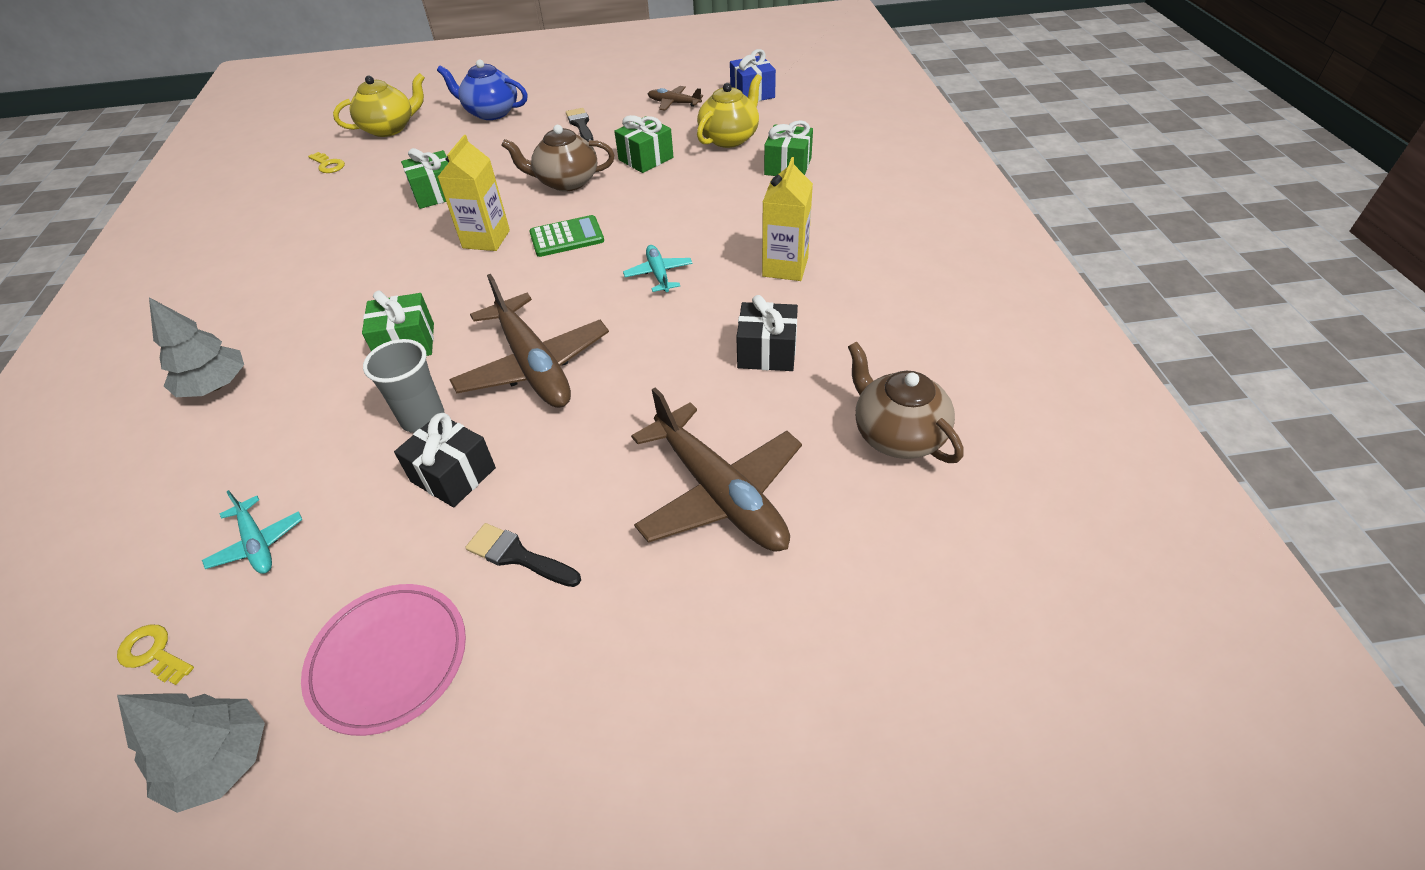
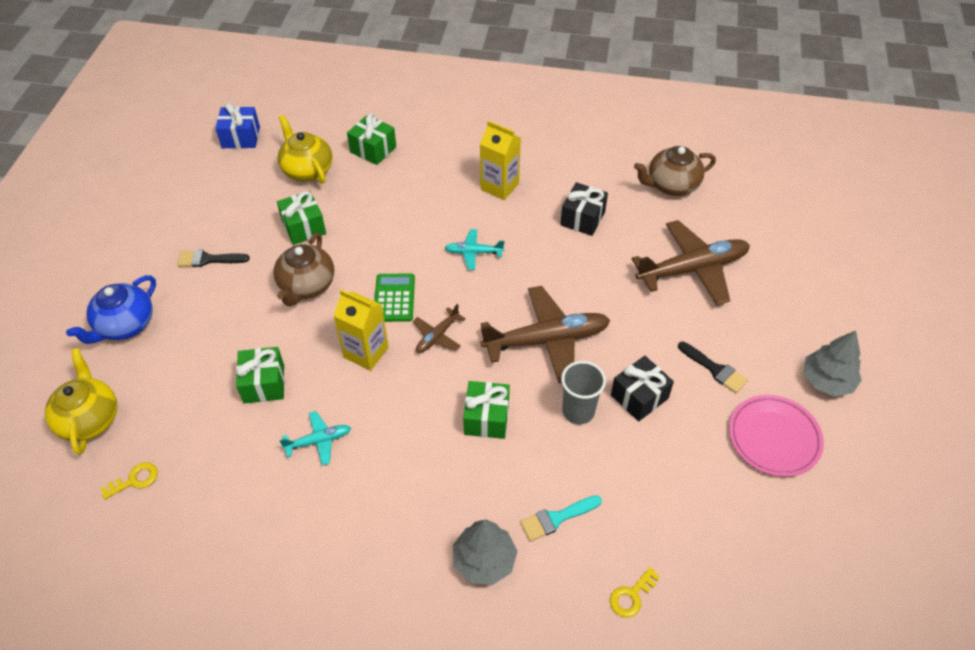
camera: 75 degrees left, 5 degrees up
(153, 653) = (746, 570): yellow key -> yellow key (631, 596)
(221, 761) = (825, 522): grey tree -> grey tree (827, 380)
(257, 543) = (669, 514): turquoise plane -> turquoise plane (318, 441)
(263, 432) = (556, 518): none -> turquoise brush
(518, 556) = (714, 369): black brush -> black brush turned 90 degrees counterclockwise
(674, 103) = (218, 189): brown plane -> brown plane (437, 336)

